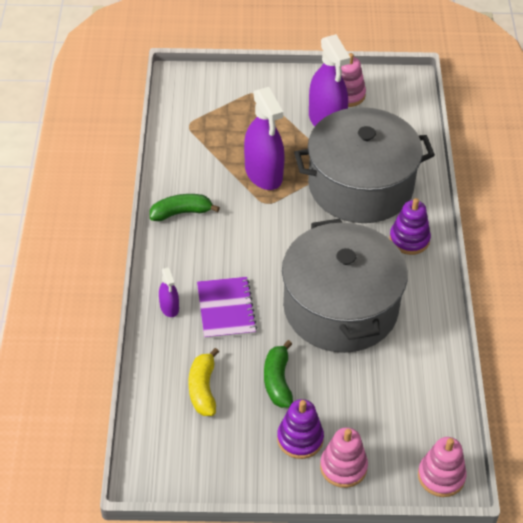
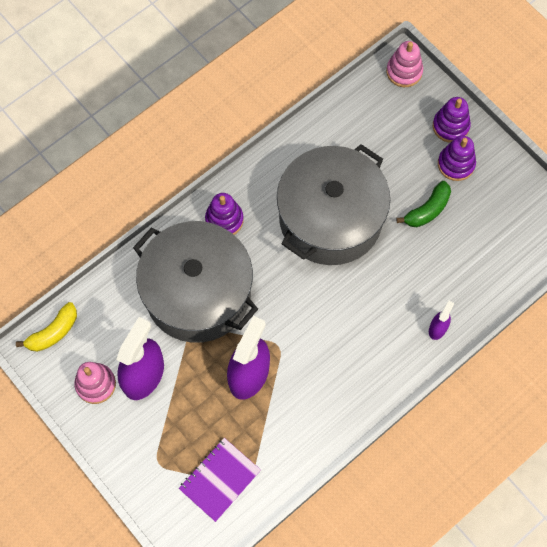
camera: 130 degrees left, 20 degrees up
(181, 213) = (346, 400): green banana -> none
(203, 389) = (478, 249): yellow banana -> yellow banana (53, 332)
(226, 309) = (403, 290): purple notebook -> purple notebook (220, 480)
(343, 467) = (450, 126): pink stacking toy -> purple stacking toy

